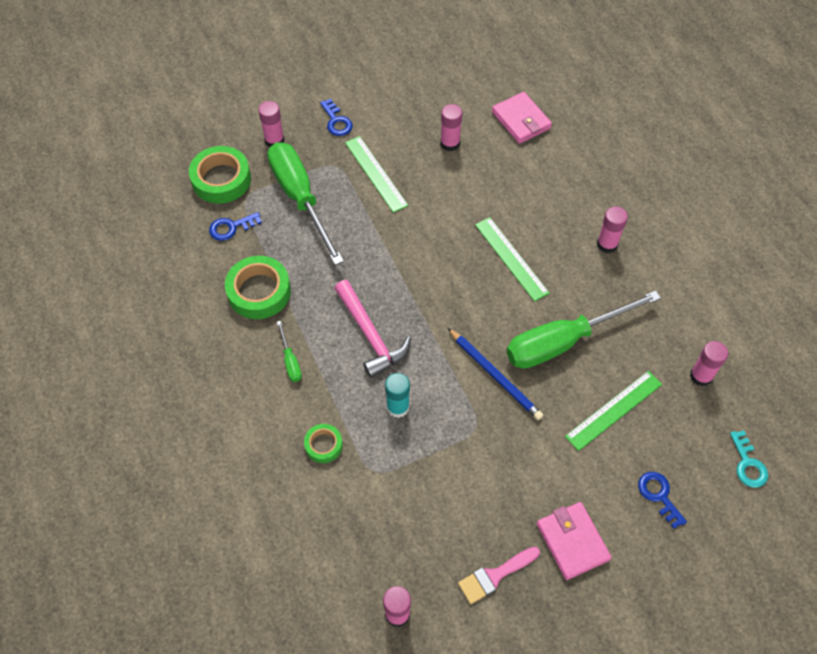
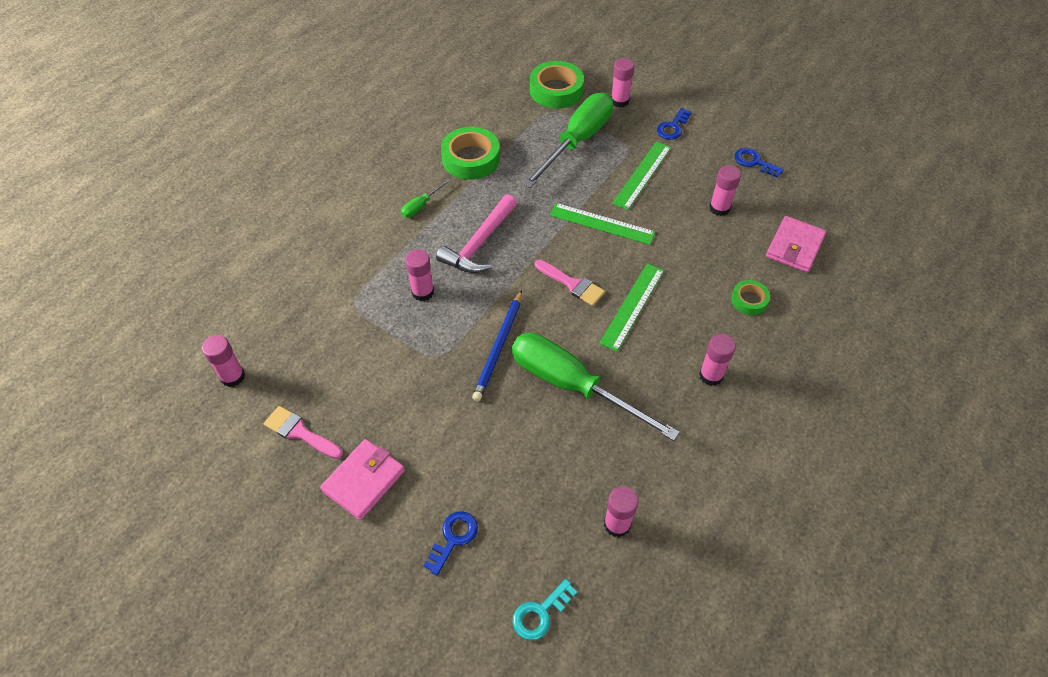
camera: 60 degrees right, 5 degrees down
(231, 227) = (516, 116): blue key -> blue key (754, 162)
(323, 445) = (358, 260): green tape -> green tape (749, 300)
(397, 407) = (422, 292): turquoise glue stick -> pink glue stick
(462, 288) = (572, 284): none -> pink brush
(614, 410) = (524, 459): green ruler -> green ruler (602, 224)

